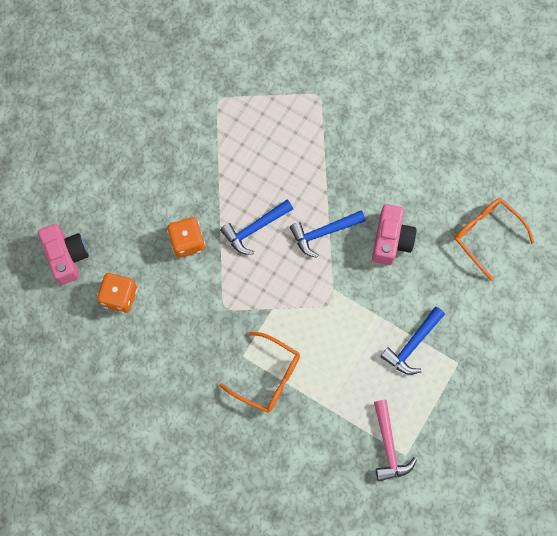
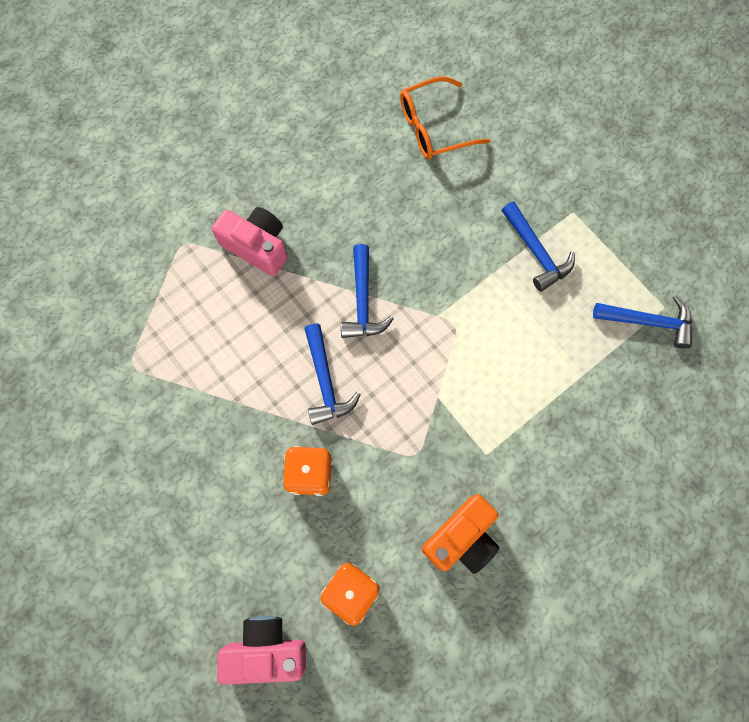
camera: 70 degrees left, 0 degrees up
(179, 357) = (461, 538): none -> orange camera
(267, 376) = (521, 433): orange glasses -> none
(388, 446) = (648, 322): pink hammer -> blue hammer
(391, 240) = (401, 229): pink camera -> pink camera (257, 247)

